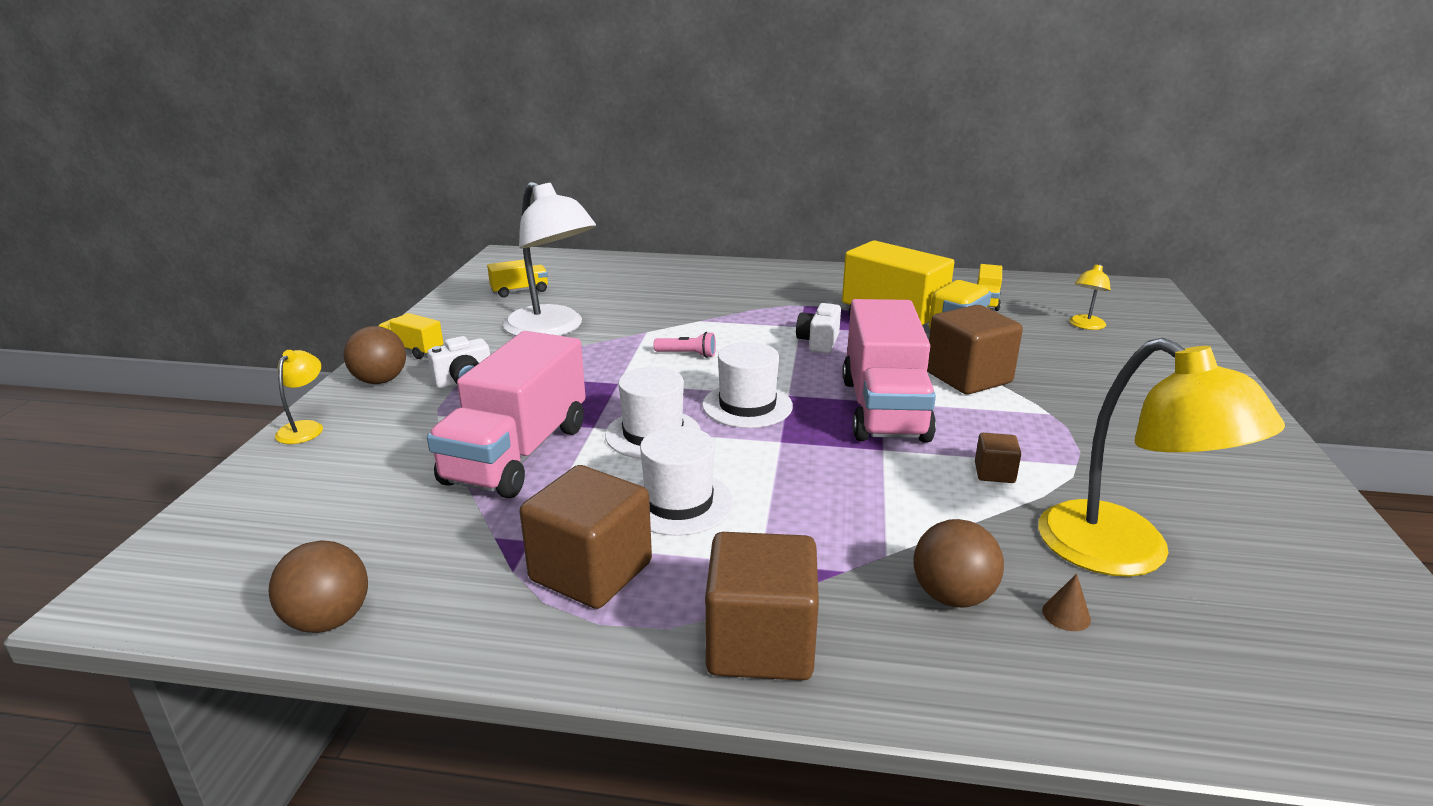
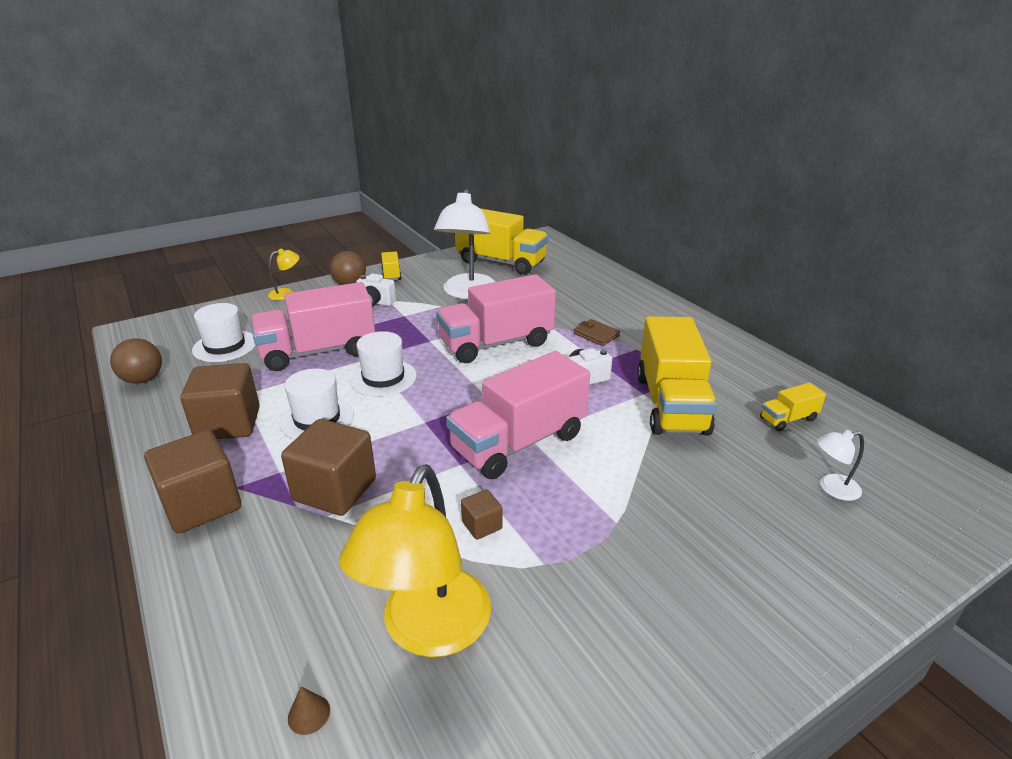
camera: 50 degrees right, 5 degrees up
(520, 291) = (501, 262): yellow truck -> yellow truck, size x2.24
(687, 354) = (496, 343): pink flashlight -> pink truck
(747, 405) = (456, 391): white hat -> white hat (225, 346)
(752, 309) = (596, 335): none -> brown wallet
(952, 596) = (301, 560): brown ball -> none
(968, 377) = (623, 461): brown cube -> brown cube (335, 490)
(1066, 615) = (319, 622): brown cone -> brown cone (309, 714)
(1085, 326) = (832, 488): yellow lamp -> white lamp

